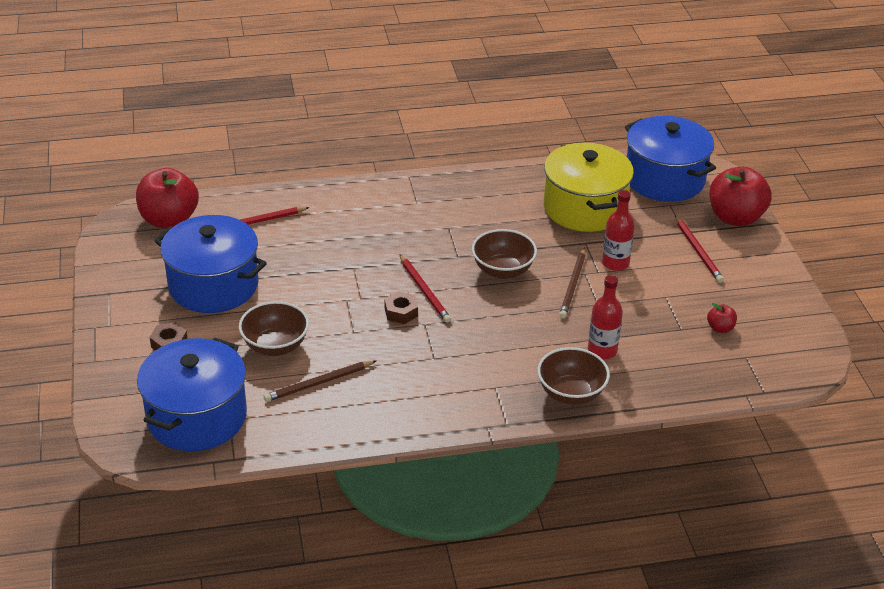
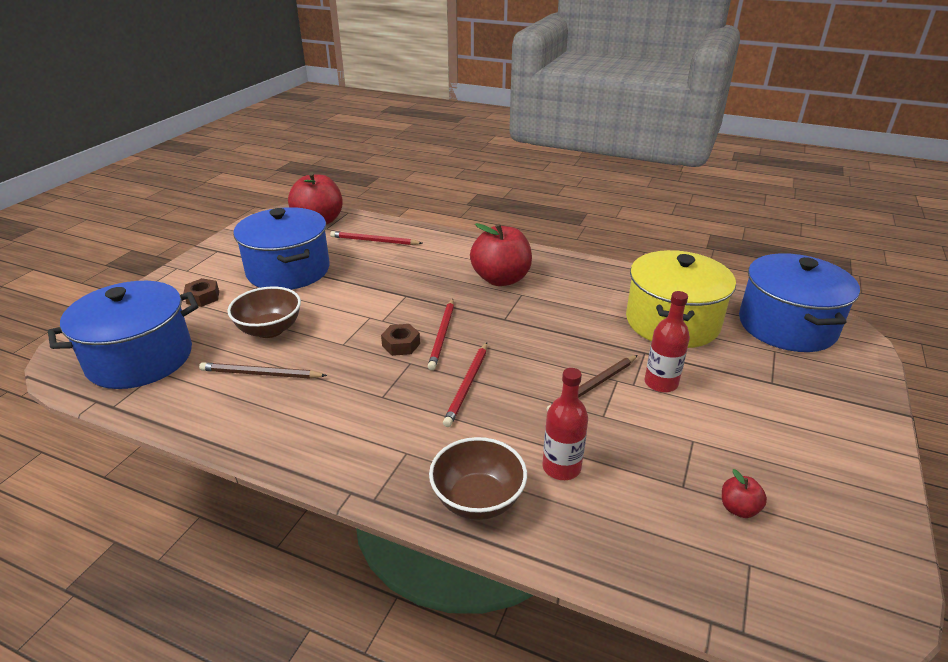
camera: 35 degrees right, 5 degrees down
(503, 270) = (533, 346): brown bowl -> none
(698, 251) = (775, 408): red pencil -> red pencil (467, 385)
(735, 218) = (852, 390): red apple -> red apple (501, 279)

